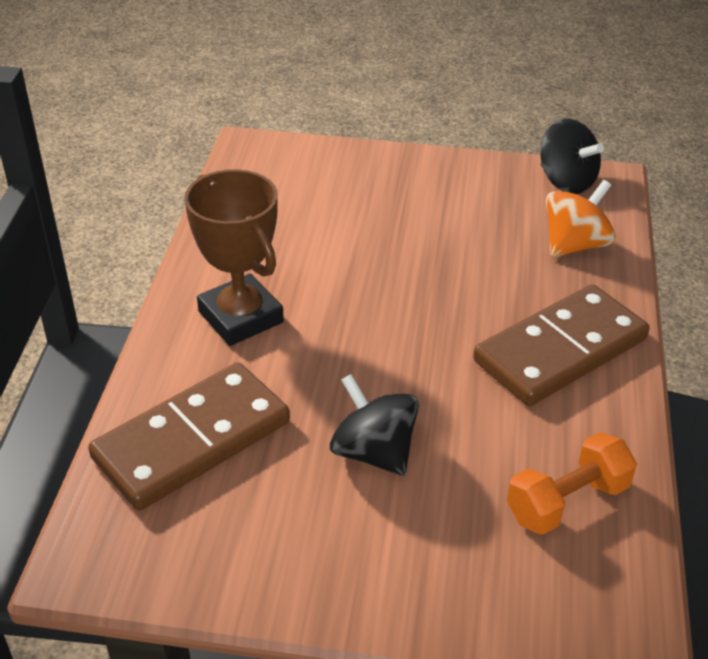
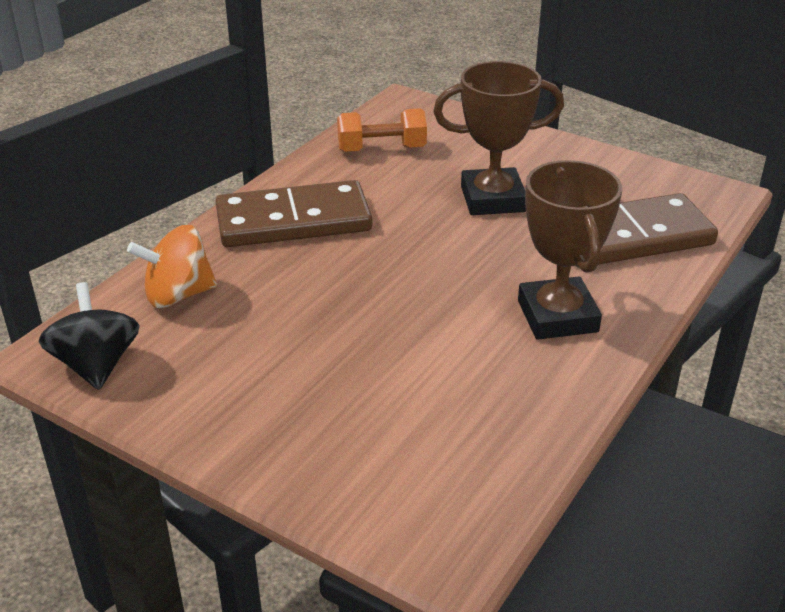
camera: 155 degrees left, 5 degrees down
(373, 452) = (492, 199): black spinning top -> brown trophy

